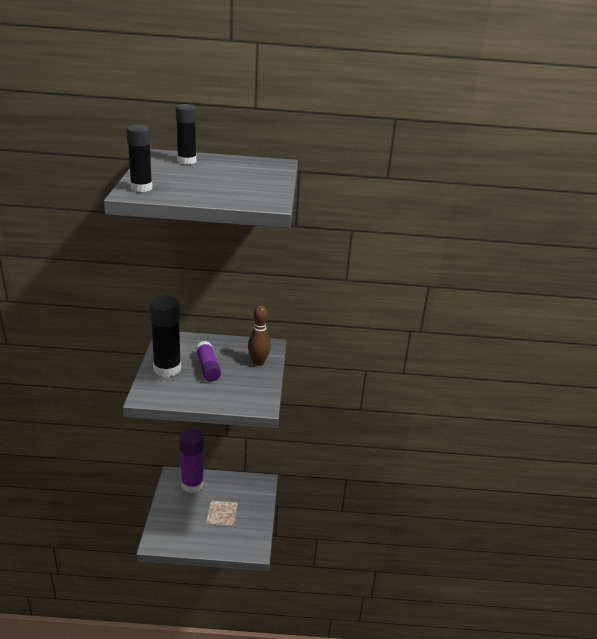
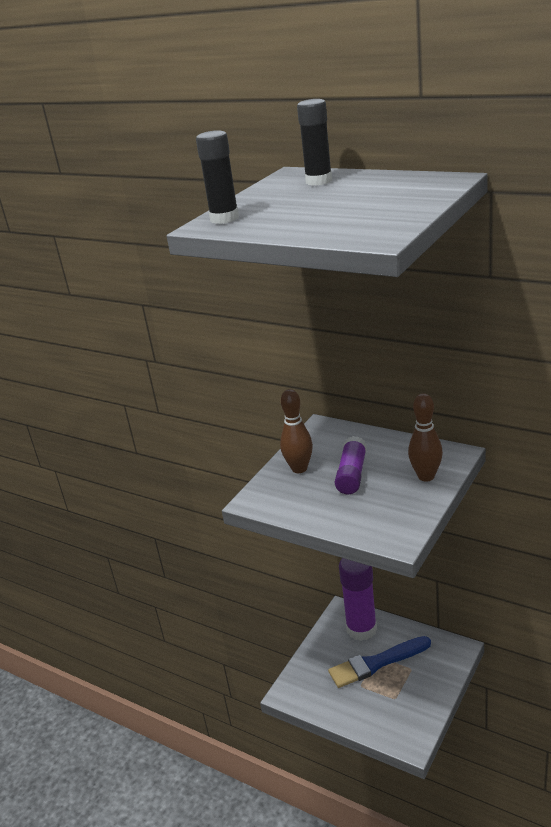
camera: 35 degrees right, 0 degrees up
(167, 369) = (299, 468): black glue stick -> brown bowling pin
(212, 505) = (376, 663): none -> blue brush

